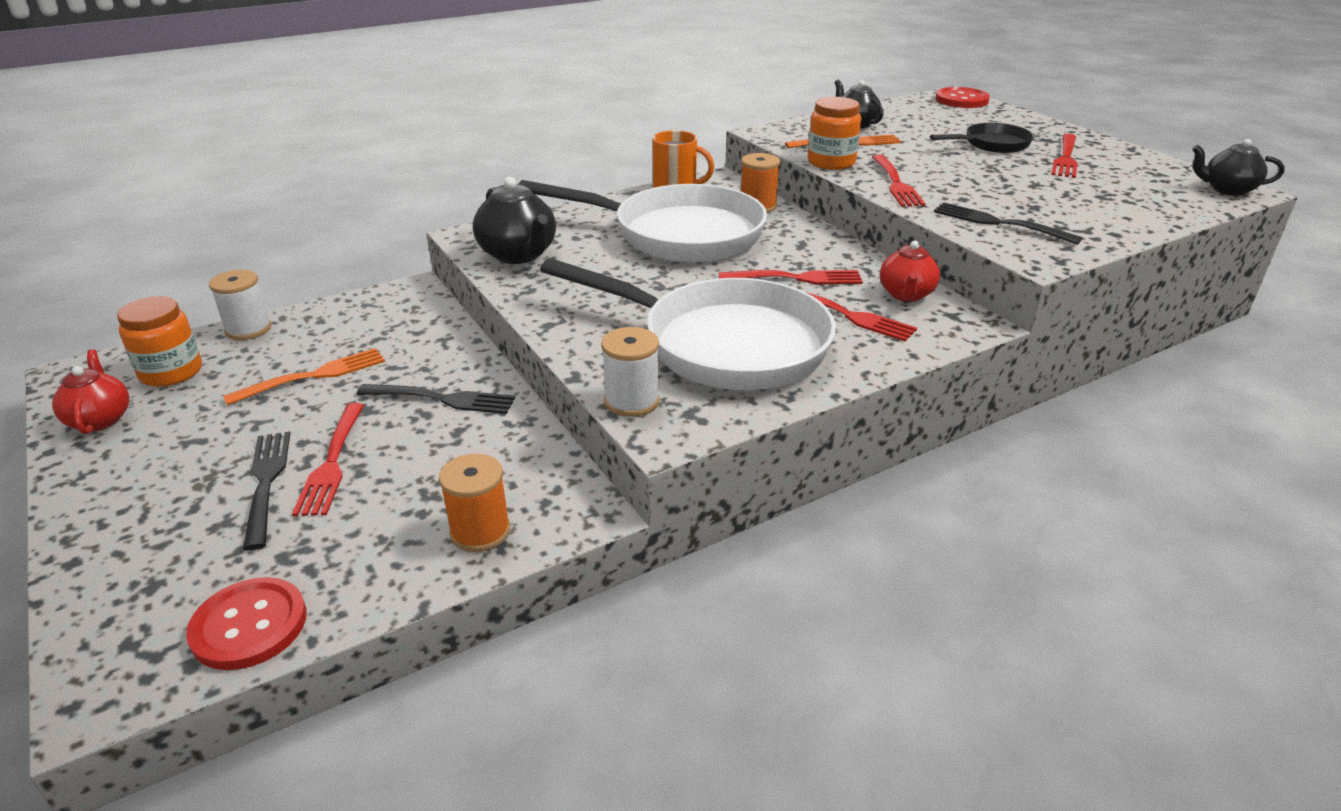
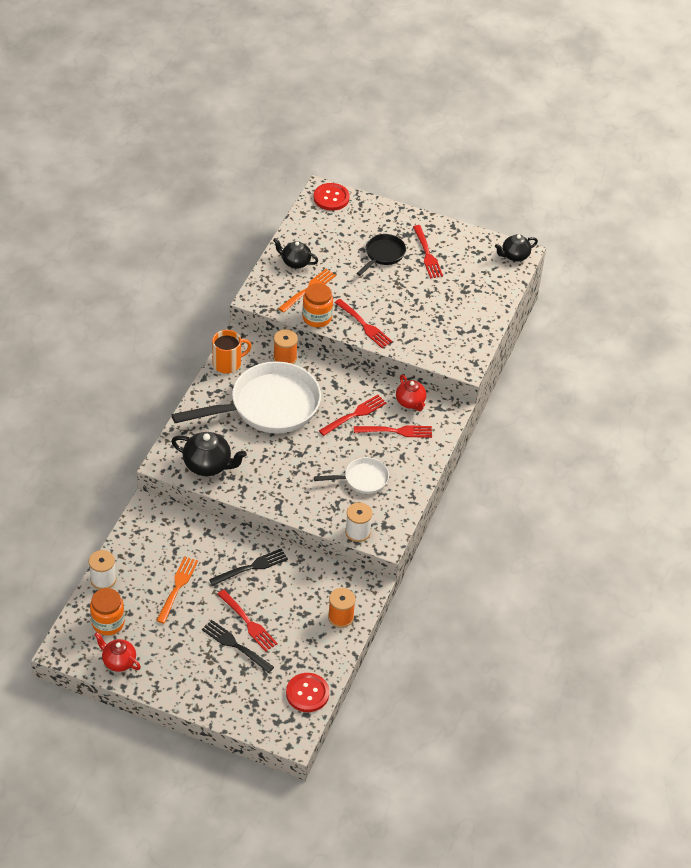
camera: 40 degrees left, 15 degrees up
(722, 344) = (362, 479): white pan -> white pan, size x0.48
(999, 223) = (433, 342): black fork -> none

